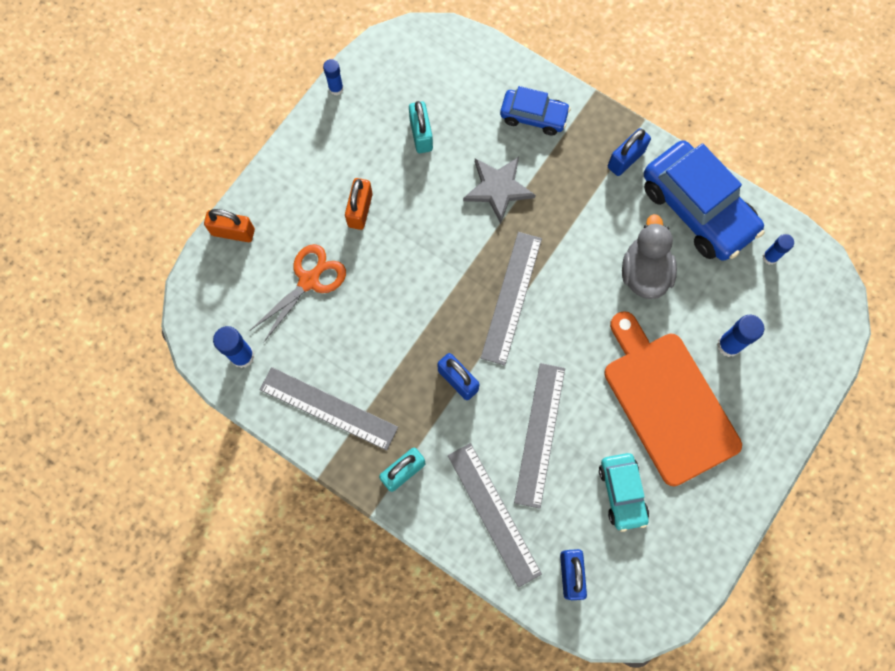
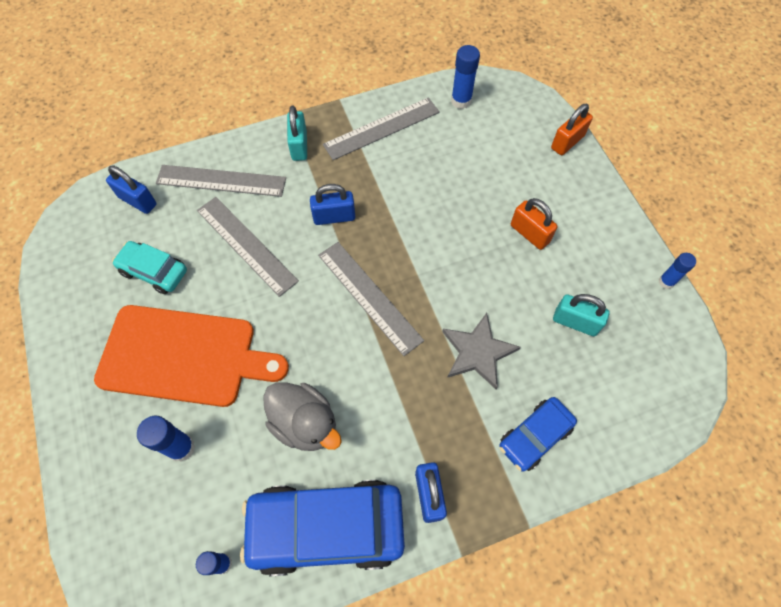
camera: 125 degrees right, 10 degrees down
(309, 280) = (491, 168): orange scissors -> none

